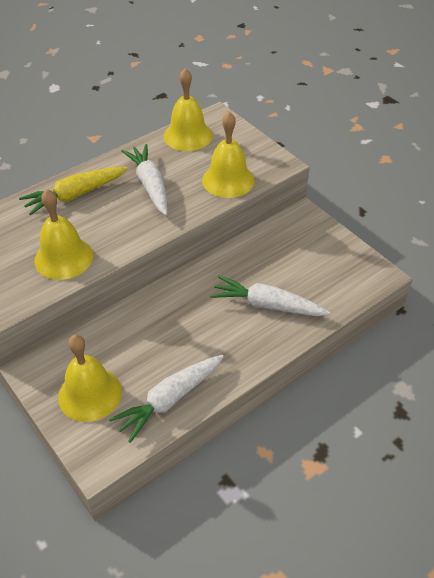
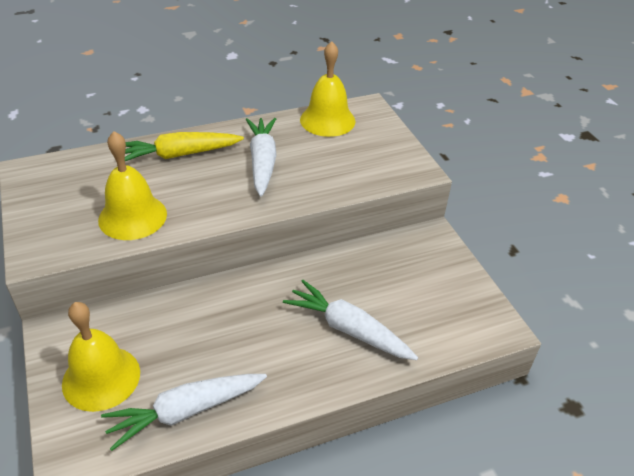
camera: 15 degrees right, 5 degrees down
(228, 180) = (351, 175): yellow bell -> none

